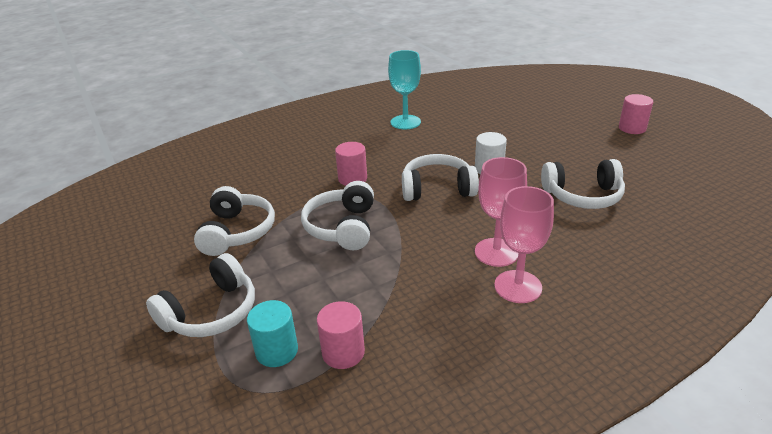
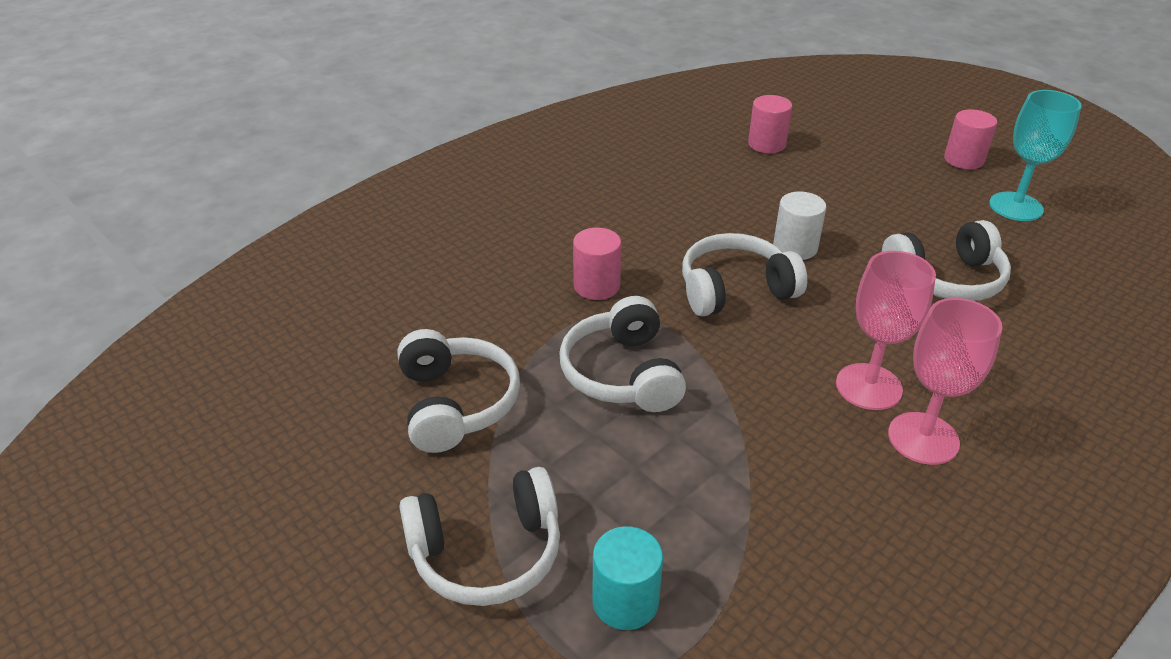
camera: 15 degrees left, 5 degrees up
(211, 312) = (487, 552): white headphones -> white headphones turned 45 degrees clockwise
(343, 352) = (727, 586): pink cylinder -> pink cylinder (766, 144)
(405, 122) = (631, 176): turquoise goblet -> turquoise goblet (1016, 207)

